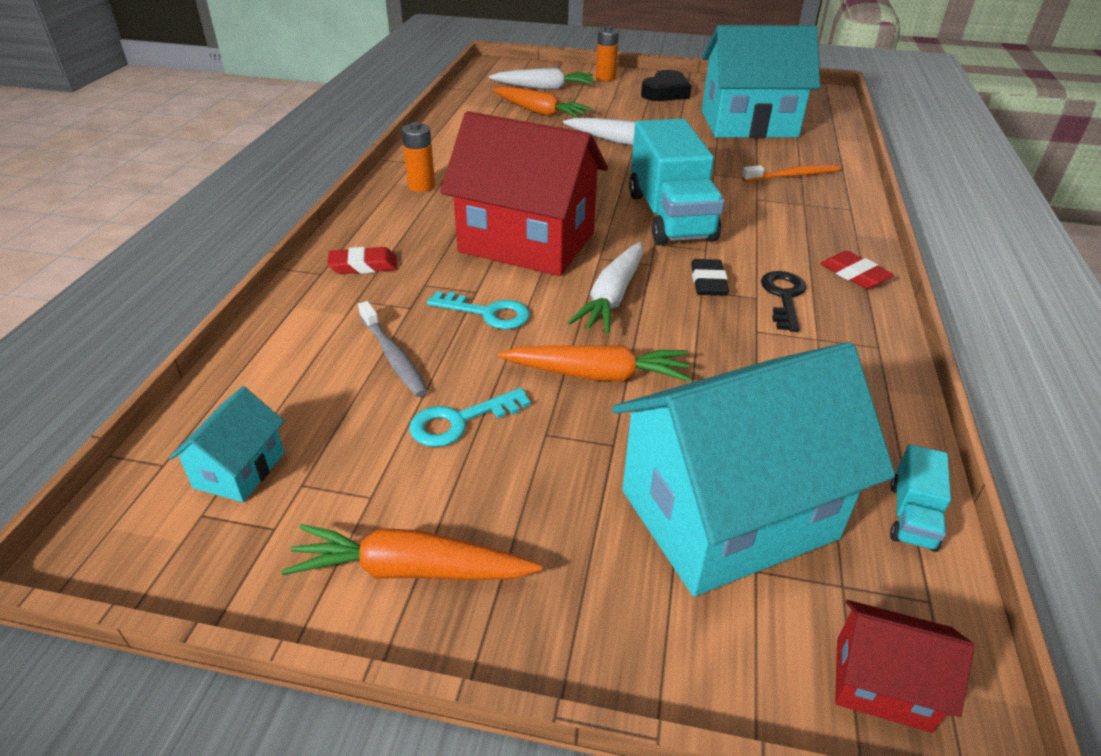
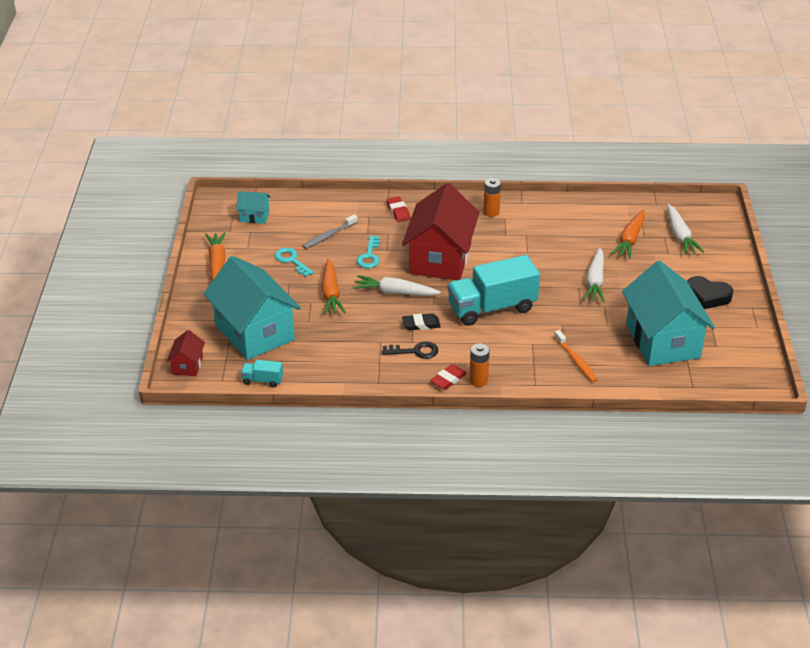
camera: 80 degrees right, 0 degrees up
(605, 78) = (723, 263): orange battery -> orange battery (478, 380)

